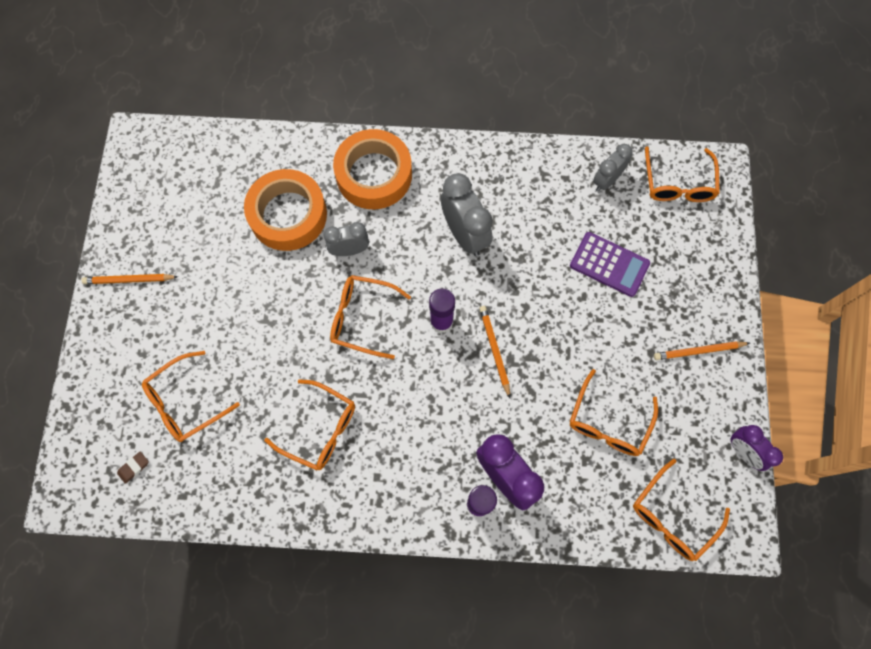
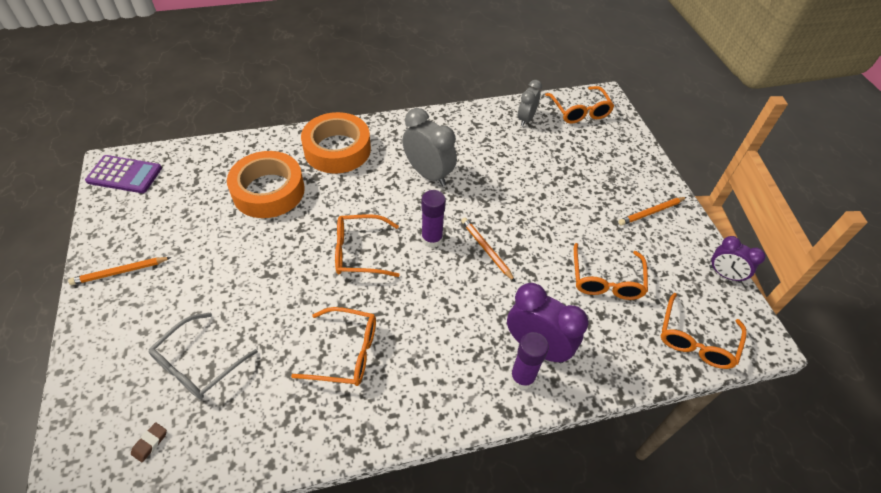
camera: 20 degrees left, 20 degrees down
(185, 402) = (198, 364): orange glasses -> grey glasses
(349, 250) = (332, 205): grey clock -> none
(609, 264) = (553, 170): purple calculator -> purple calculator (124, 175)

